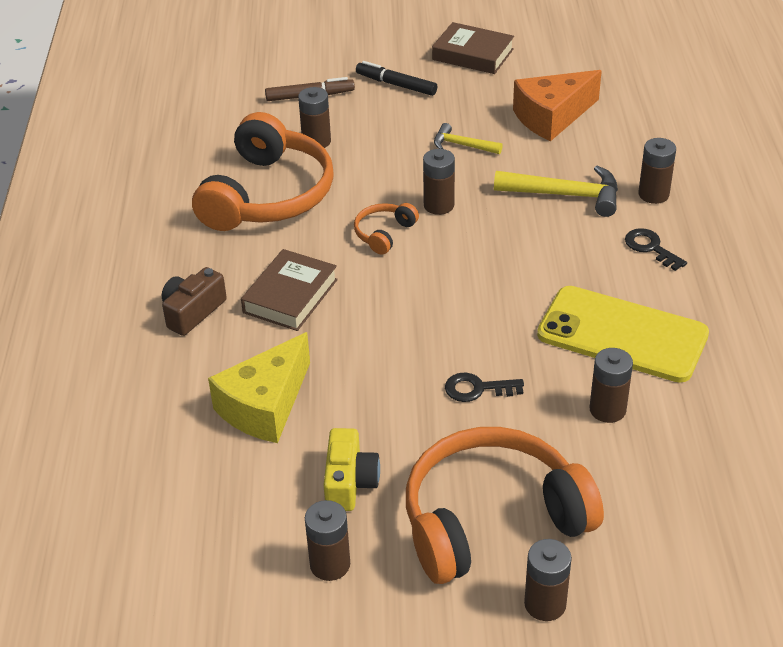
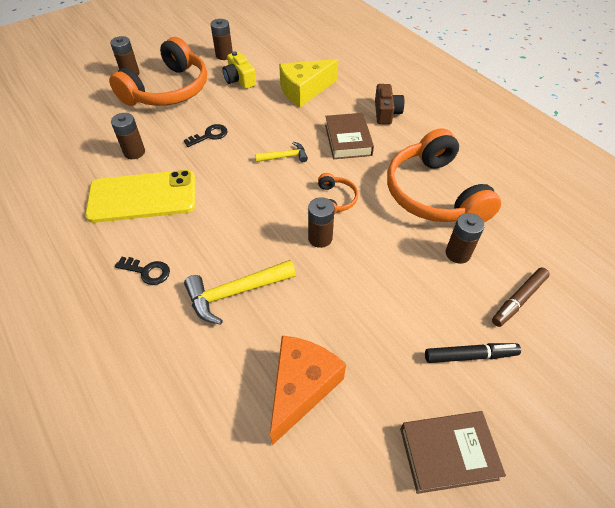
camera: 145 degrees right, 10 degrees up
(265, 406) = (304, 90): yellow cheese -> yellow cheese turned 120 degrees counterclockwise
(462, 145) = (351, 306): yellow hammer -> yellow hammer (285, 156)
(653, 194) = (164, 329): brown battery -> none

